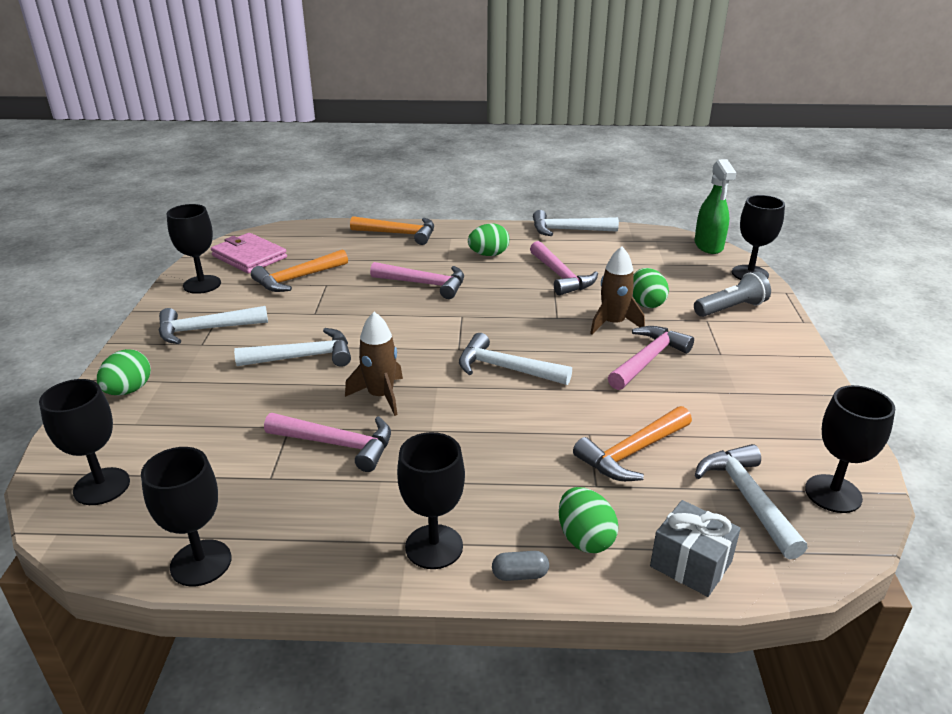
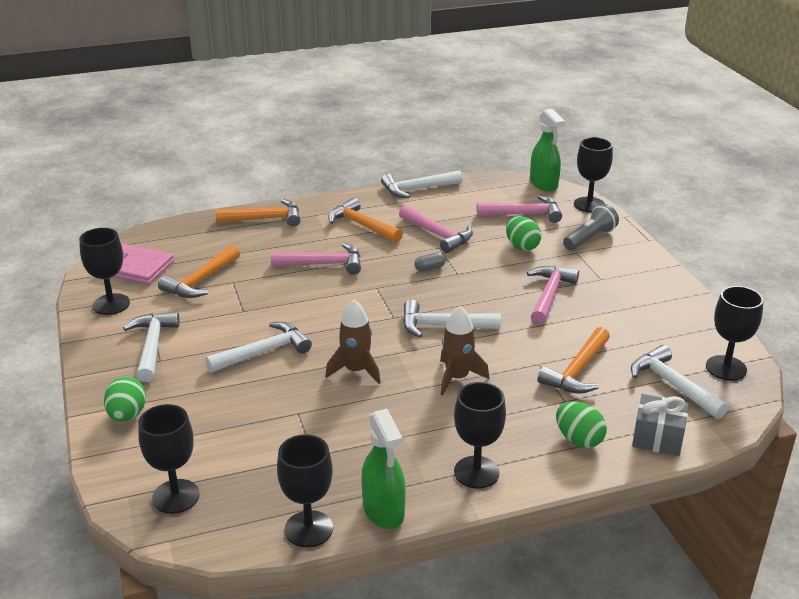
camera: 20 degrees left, 0 degrees up
(206, 329) = (152, 346): white hammer -> white hammer turned 120 degrees clockwise
(296, 564) = (383, 511): none -> green spray bottle
(337, 444) = (349, 417): pink hammer -> pink hammer (524, 214)
(488, 254) = (362, 225): green egg -> orange hammer
(520, 575) = (549, 475): grey capsule -> grey capsule (429, 268)
(613, 323) = (505, 270): brown rocket -> brown rocket (457, 377)

